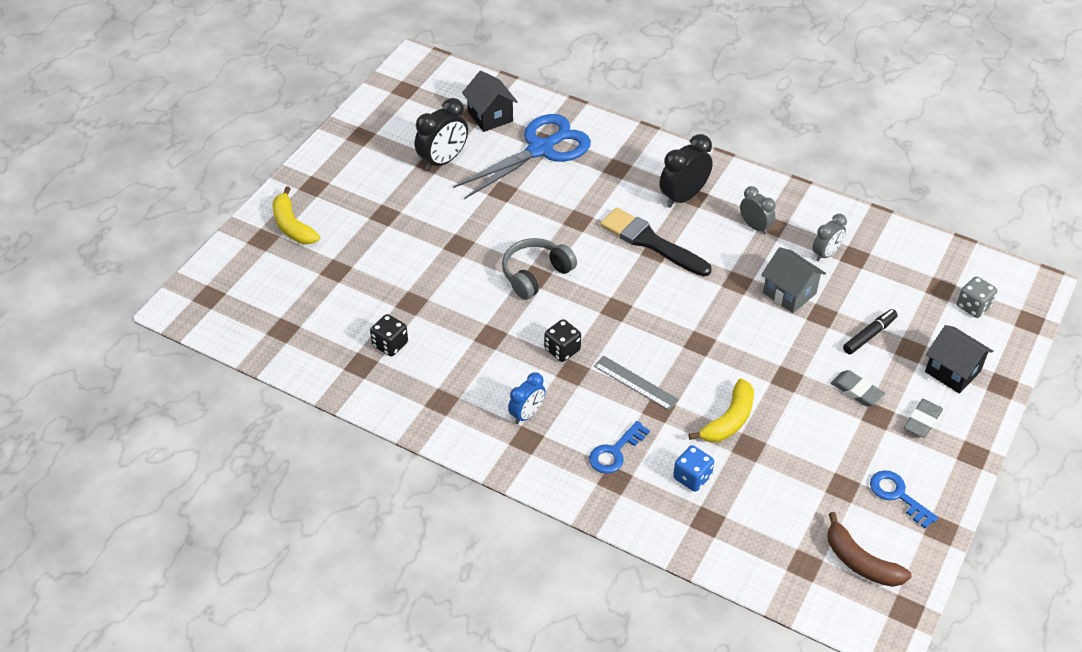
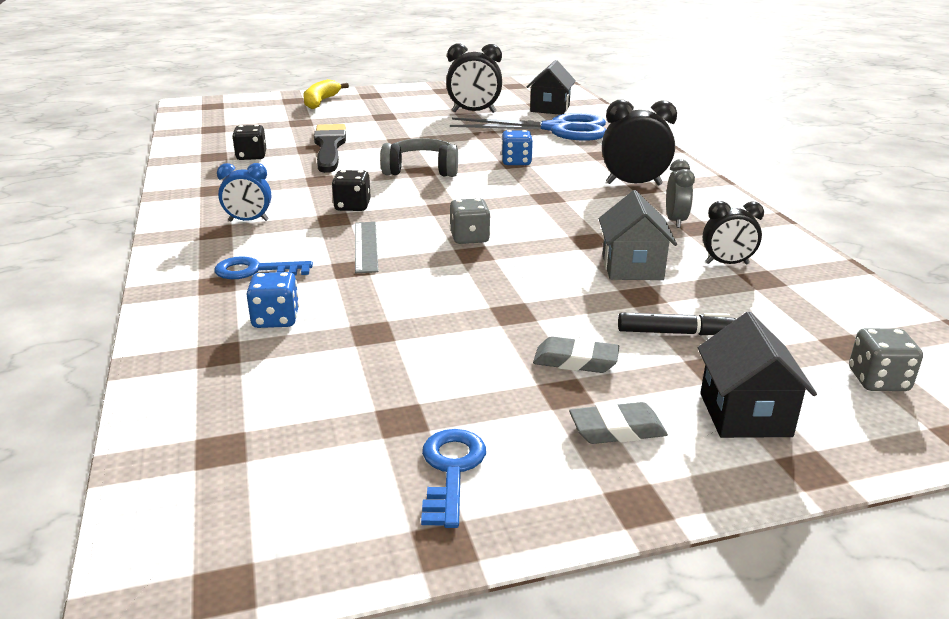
camera: 45 degrees right, 20 degrees down
(579, 219) = (516, 162): none -> blue dice
(651, 242) = (552, 192): black brush -> black brush (329, 147)
(676, 329) = (469, 238): none -> grey dice
(729, 420) = (393, 306): yellow banana -> none
(826, 254) = (727, 263): grey clock -> black clock
(856, 391) = (575, 361): grey eraser -> grey eraser turned 75 degrees counterclockwise
(860, 562) = (279, 494): brown banana -> none

